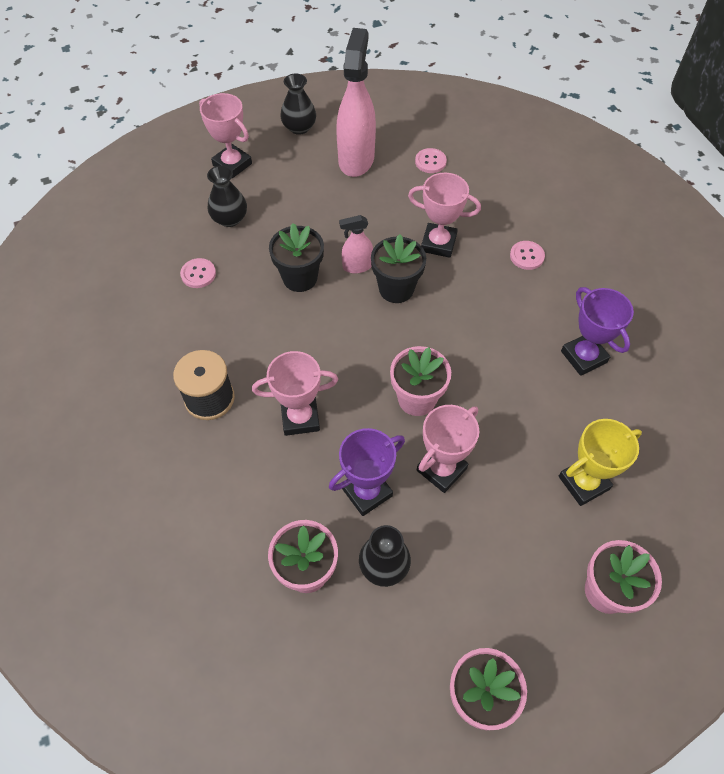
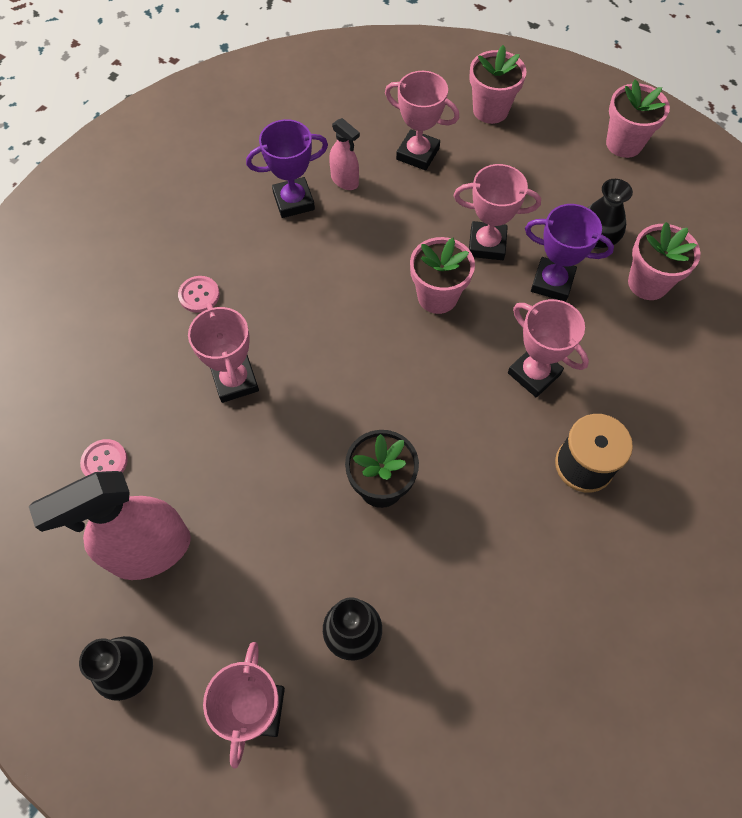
camera: 125 degrees left, 5 degrees up
(198, 274) = (458, 601): pink button -> none
(357, 266) = (323, 439): pink spray bottle -> pink spray bottle (345, 181)
(396, 289) = (326, 384): black flower pot -> none
(583, 357) = (293, 201): purple trophy -> purple trophy turned 45 degrees clockwise
(583, 483) = (417, 154): yellow trophy -> pink trophy

